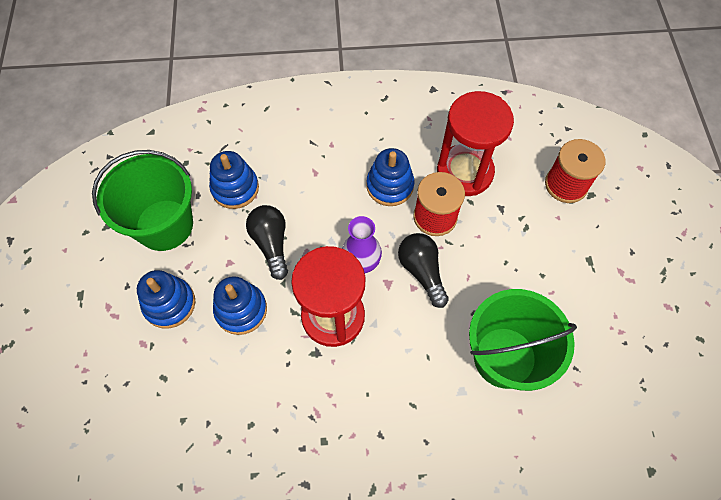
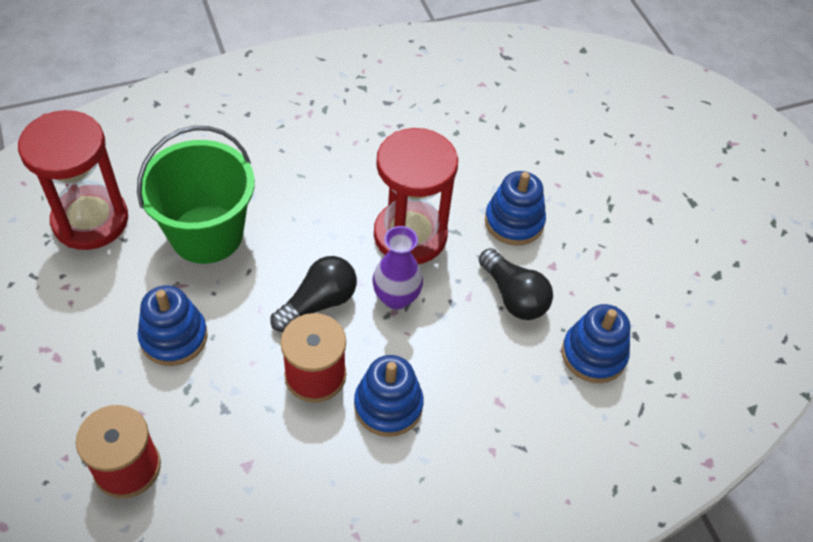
camera: 160 degrees right, 10 degrees down
(164, 225) = (652, 290): green bucket -> none
(169, 304) = (593, 212): blue stacking toy -> blue stacking toy (174, 337)
(422, 271) = (318, 303): black light bulb -> black light bulb turned 90 degrees counterclockwise
(464, 172) = (284, 452): red hourglass -> red hourglass (90, 220)

